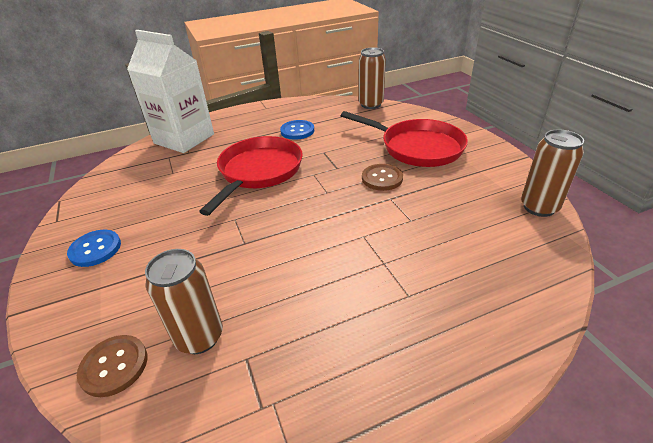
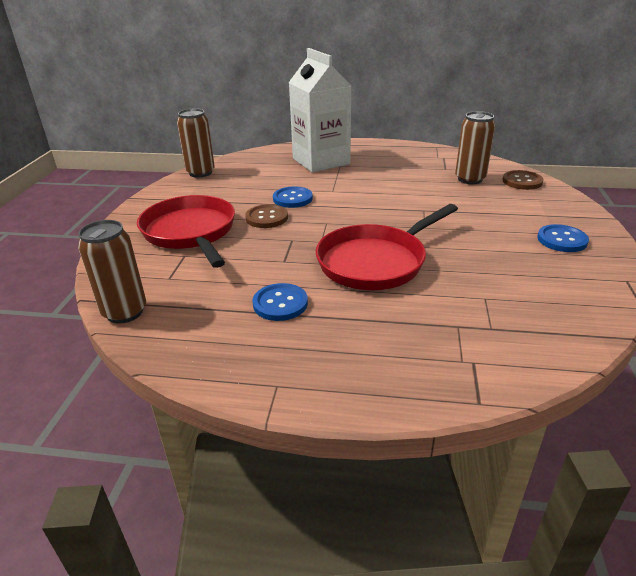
camera: 150 degrees left, 5 degrees down
(184, 139) = (462, 359): white carton -> white carton (321, 161)
(389, 208) = (292, 199): none -> blue button

